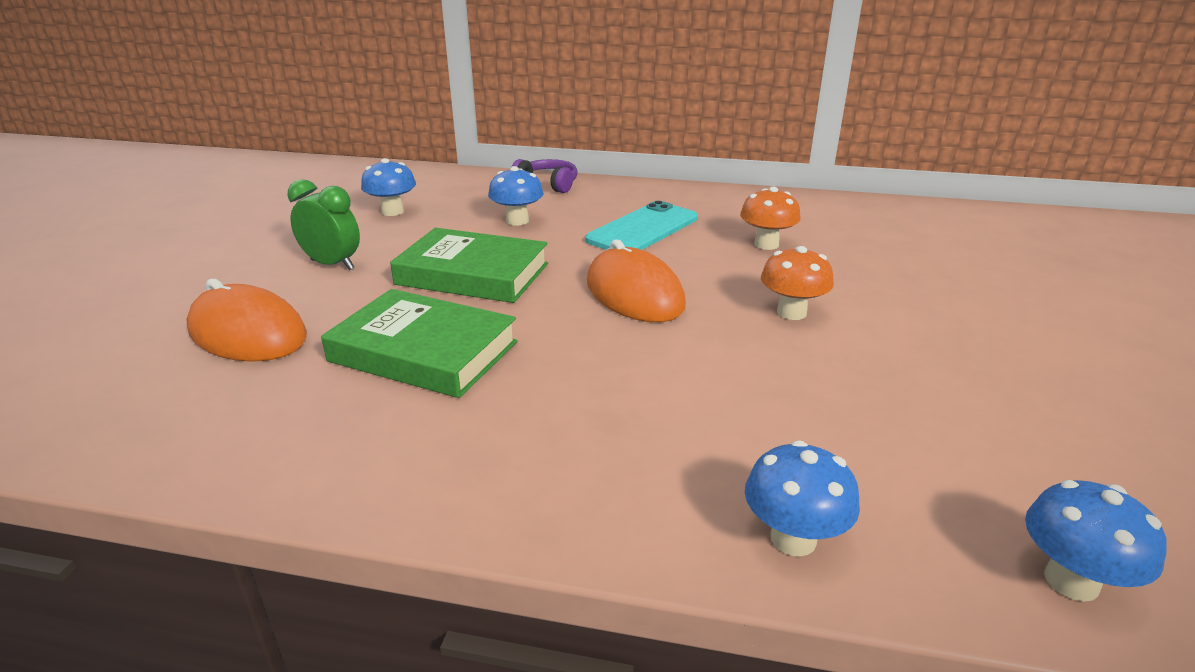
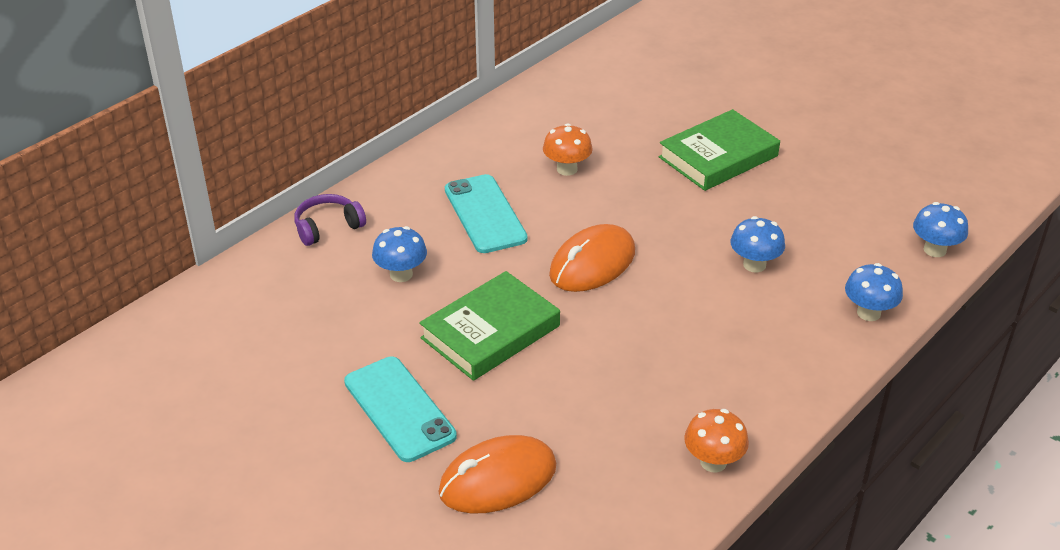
camera: 60 degrees left, 10 degrees up
(332, 264) = (399, 409): green clock -> turquoise phone
(392, 211) = (300, 344): blue mushroom -> blue mushroom (754, 265)
(424, 351) = (599, 390): green book -> green book (718, 156)
(634, 294) = (592, 263): orange mouse -> orange mouse turned 45 degrees counterclockwise
(791, 312) = (672, 209): orange mushroom -> orange mushroom (713, 462)

